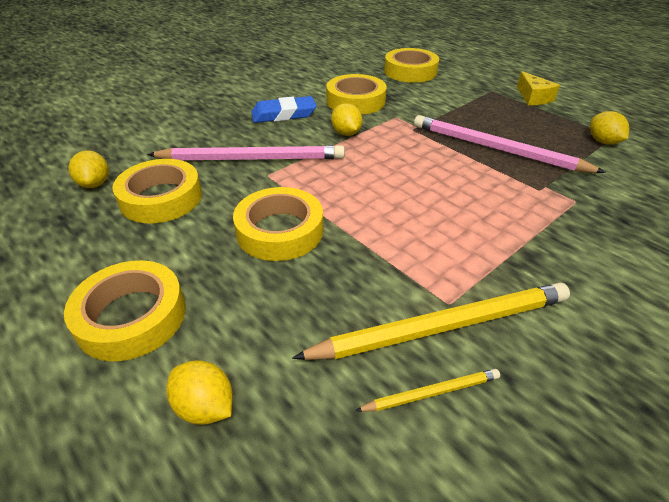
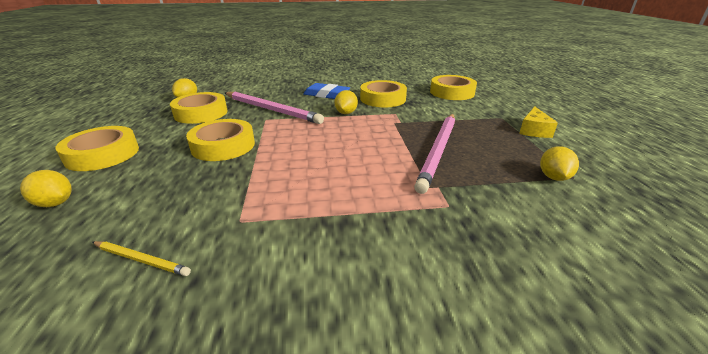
camera: 35 degrees right, 10 degrees down
(205, 407) = (55, 203): yellow lemon -> yellow lemon turned 45 degrees counterclockwise
(442, 326) = (212, 230): yellow pencil -> none
(496, 149) = (438, 151): pink pencil -> pink pencil turned 135 degrees counterclockwise

